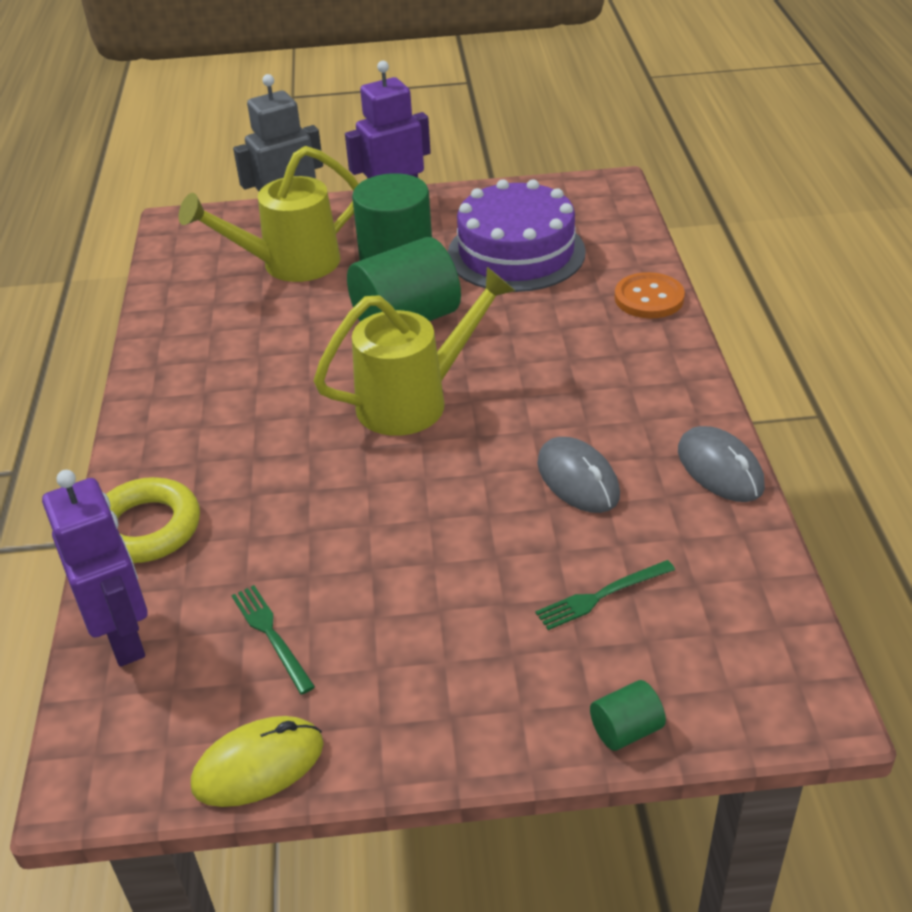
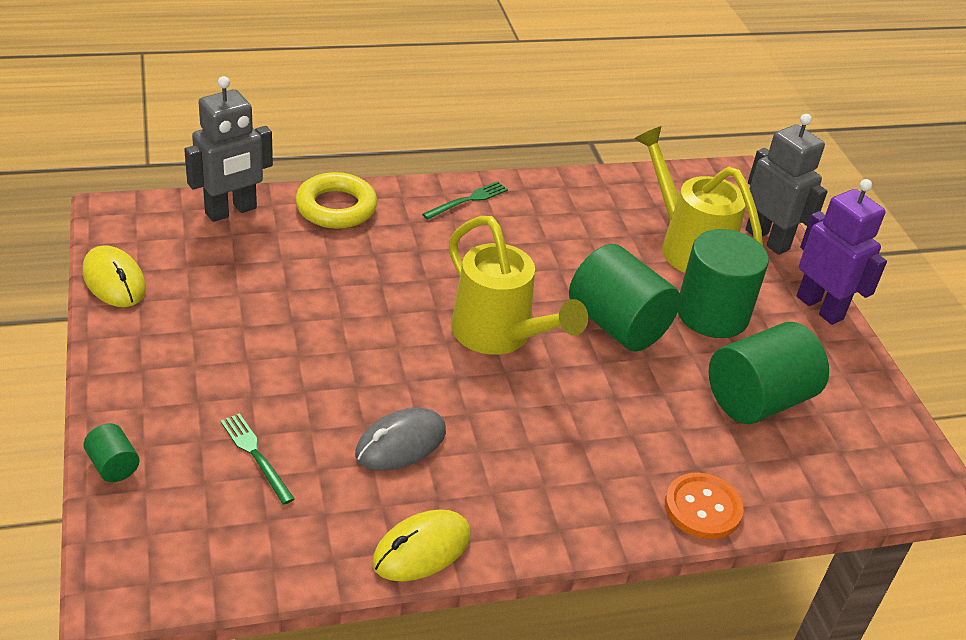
camera: 75 degrees right, 0 degrees up
(124, 637) = (231, 211): purple robot -> grey robot
(271, 635) = (227, 276): green fork -> green fork (468, 200)
(516, 253) = (758, 400): purple cake -> green cylinder
(720, 469) = (422, 549): grey mouse -> yellow mouse

